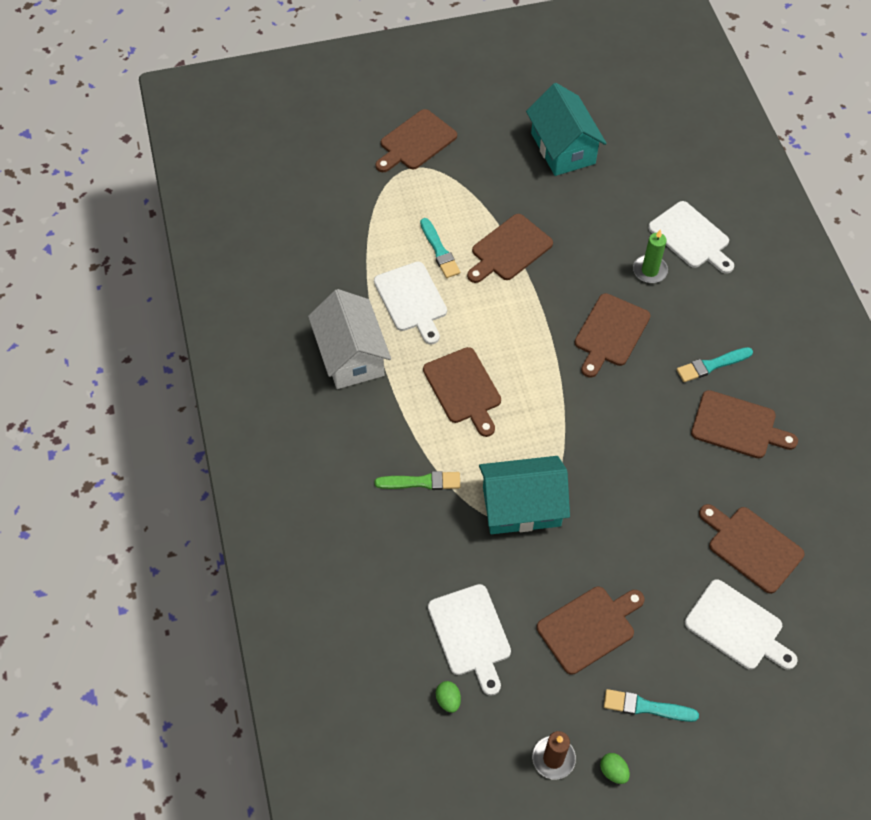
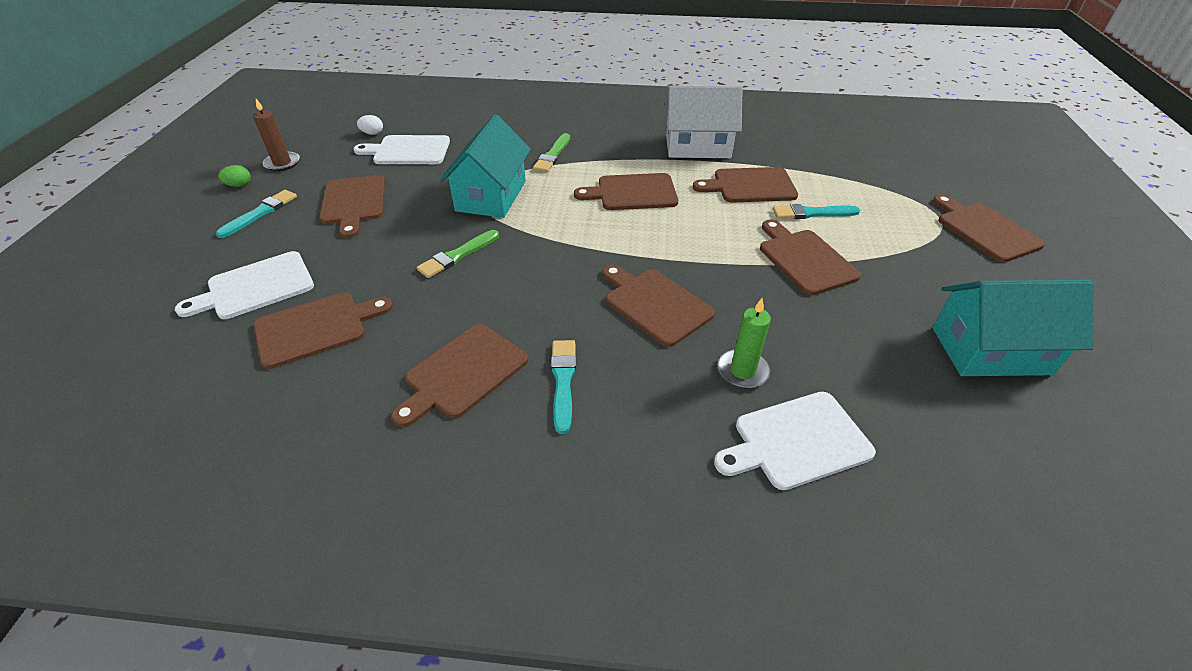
camera: 110 degrees right, 15 degrees down
(412, 300) = (750, 186): white cutting board -> brown cutting board
(448, 700) = (372, 133): green egg -> white egg
(621, 491) = (457, 255): none -> green brush

